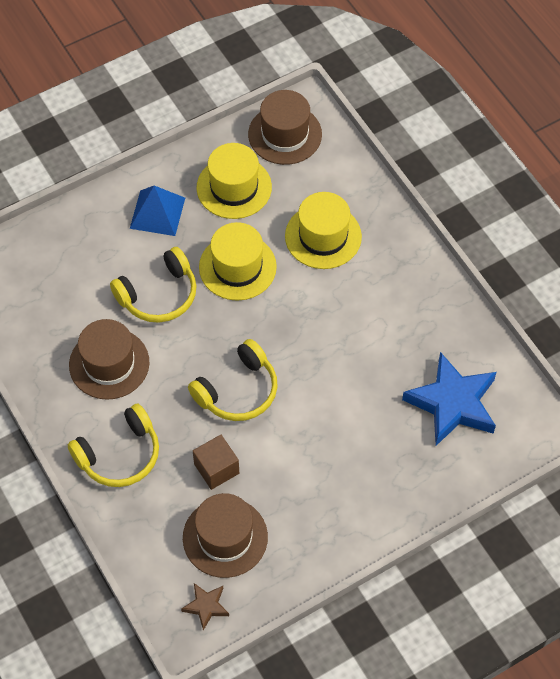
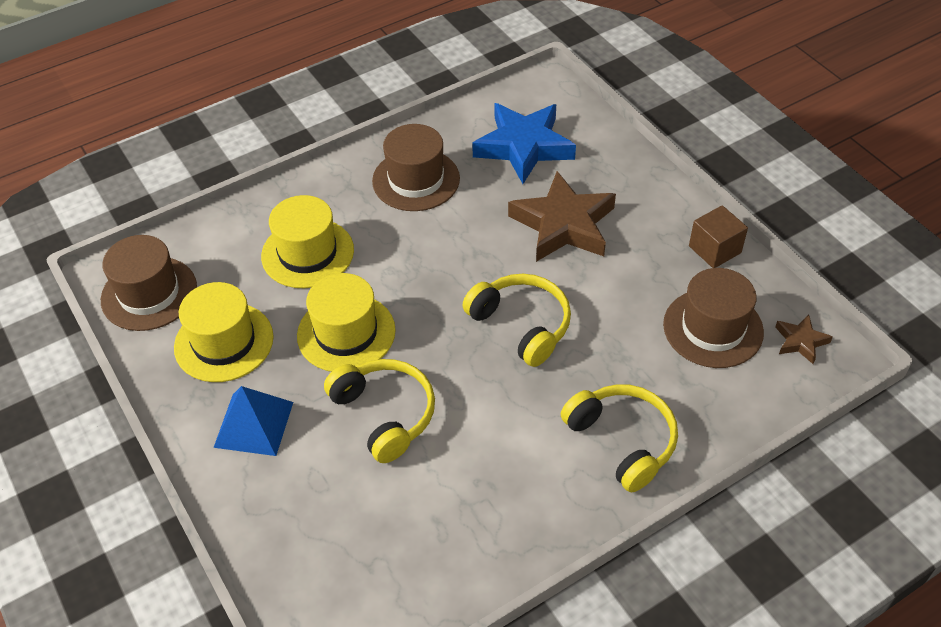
camera: 90 degrees left, 10 degrees down
(109, 363) = (490, 463): brown hat -> brown hat (416, 180)
(216, 469) = (627, 340): brown cube -> brown cube (714, 249)
(350, 430) = (563, 225): none -> brown star

